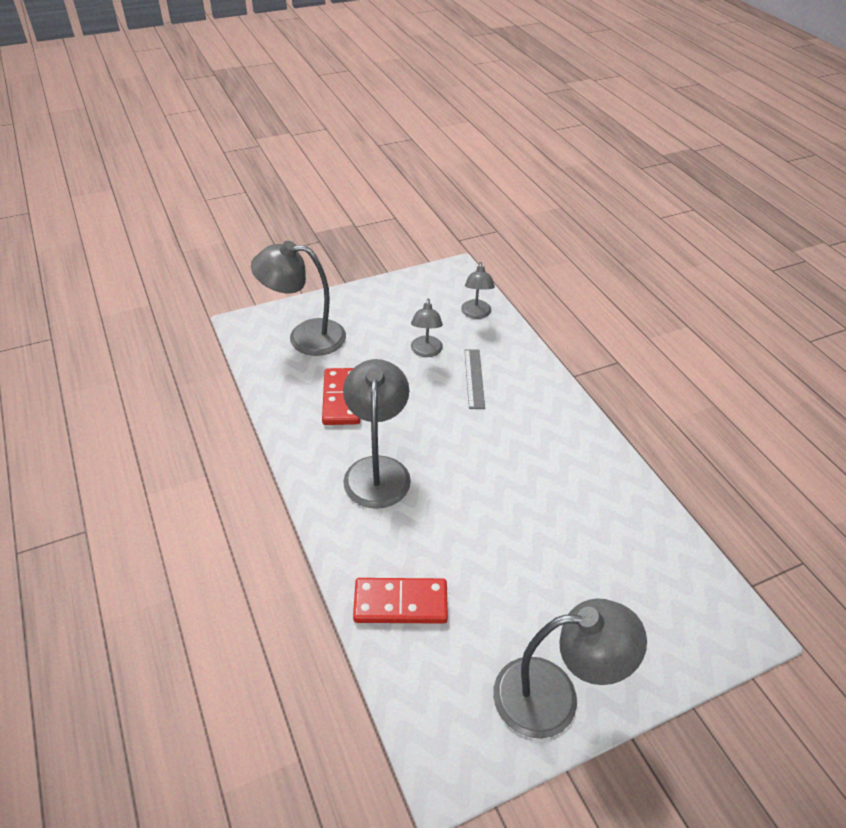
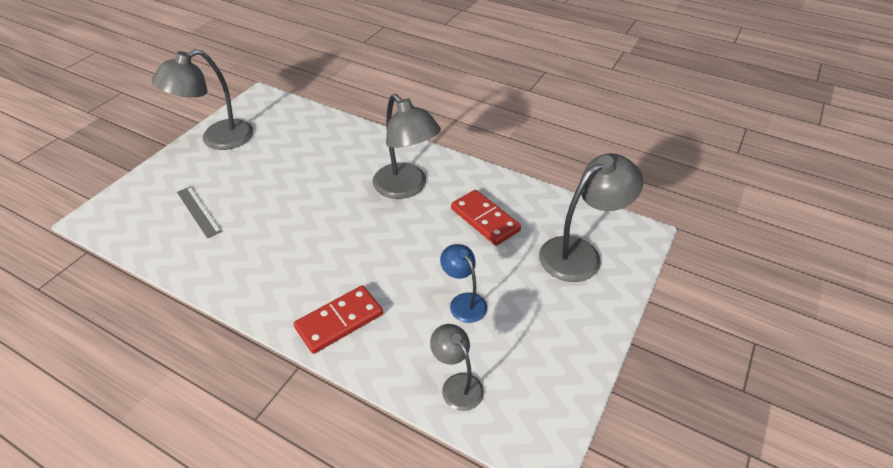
camera: 145 degrees right, 0 degrees up
(400, 603) = (328, 136): red domino -> red domino (339, 321)
(426, 351) = (463, 302): grey lamp -> blue lamp
(474, 378) = (395, 299): grey ruler -> grey ruler (198, 211)

